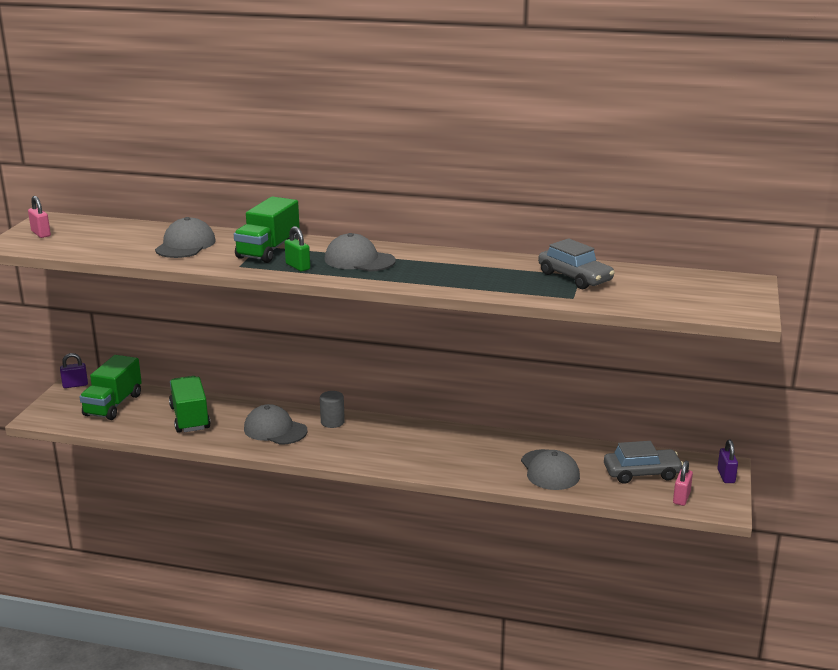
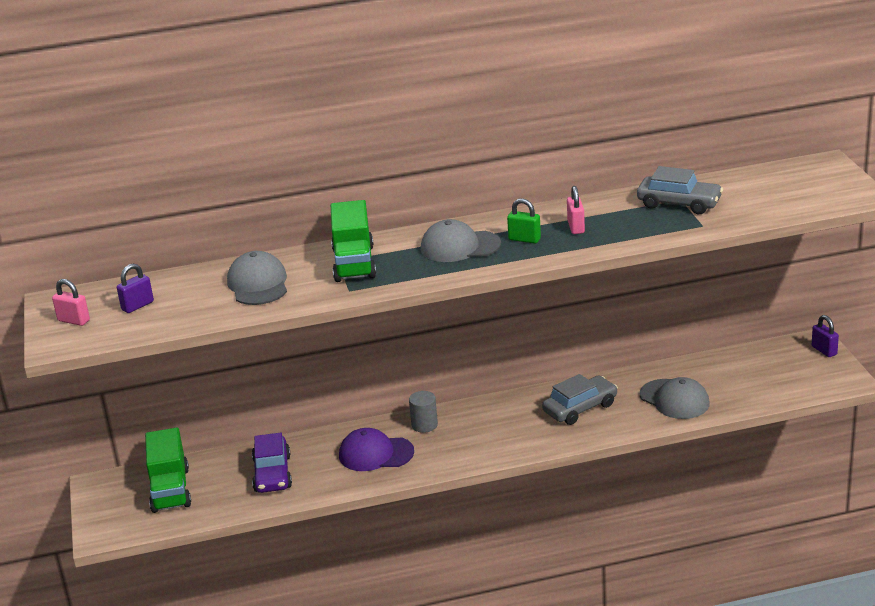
camera: 25 degrees left, 5 degrees up
(75, 385) = (99, 483): purple padlock -> purple padlock (137, 306)
(190, 418) = (272, 474): green truck -> purple car
(275, 430) = (376, 454): grey cap -> purple cap
(298, 266) = (409, 272): green padlock -> green padlock (524, 239)
(641, 473) = (754, 373): grey car -> grey car (580, 408)
(681, 498) = (807, 384): pink padlock -> pink padlock (576, 227)

